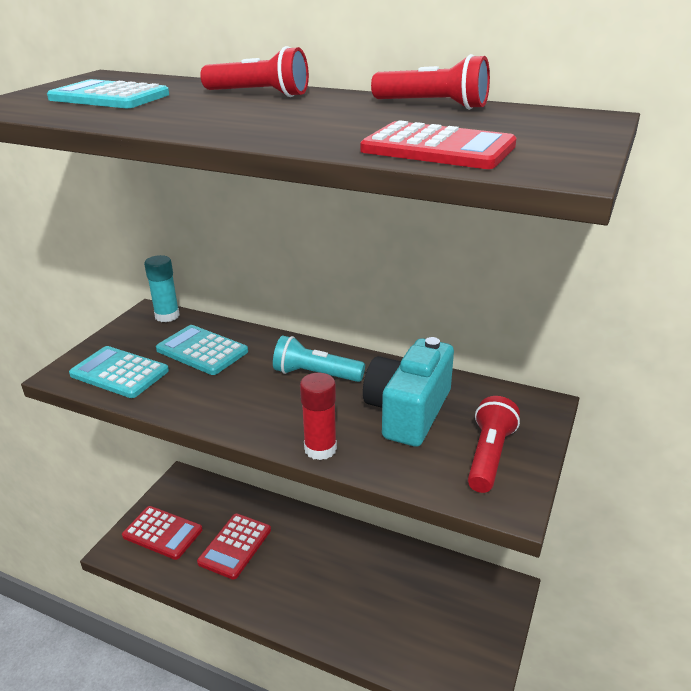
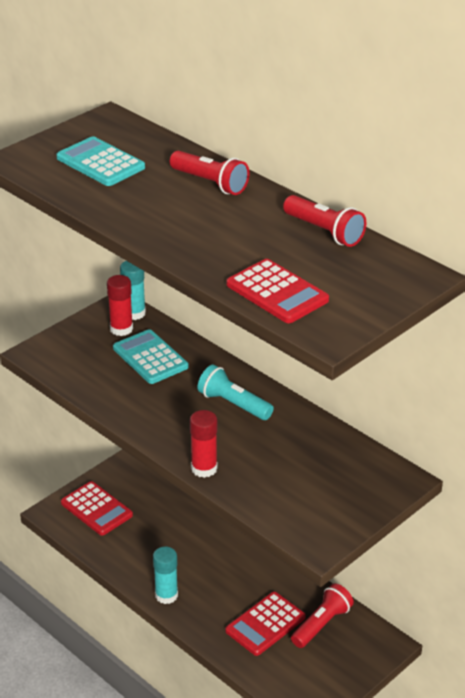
camera: 20 degrees right, 5 degrees up
(119, 373) = (77, 363): turquoise calculator -> none
(159, 332) = (121, 329): none -> red glue stick
(235, 546) = (156, 538): red calculator -> red calculator (265, 624)
(268, 606) = (166, 595): none -> turquoise glue stick
(408, 411) = (289, 456): turquoise camera -> none
(489, 456) = (328, 508): red flashlight -> red flashlight (322, 624)

